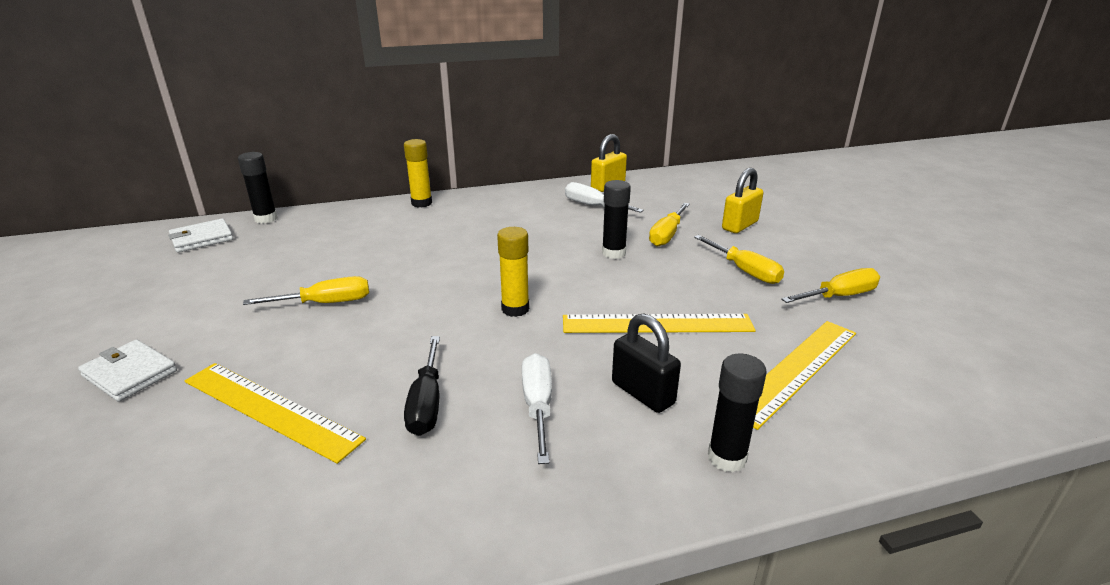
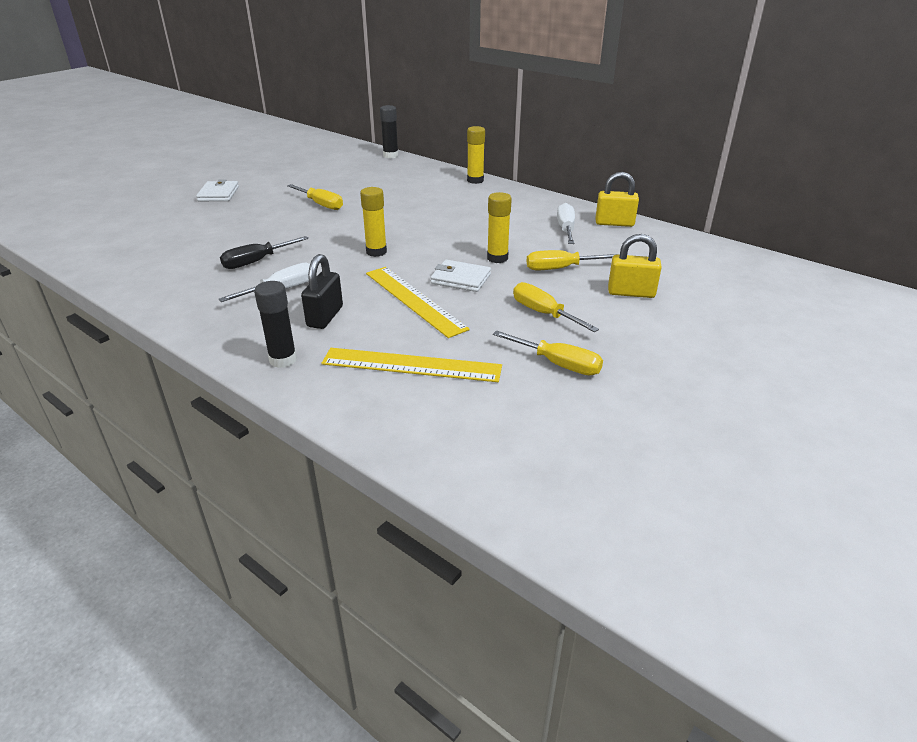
camera: 55 degrees right, 5 degrees up
(202, 238) = (348, 153): white wallet -> white wallet (460, 279)
(270, 409) = (219, 230): yellow ruler -> none
(613, 253) = (497, 258): black glue stick -> yellow glue stick
(744, 271) = (544, 313): yellow screwdriver -> yellow screwdriver turned 120 degrees clockwise

